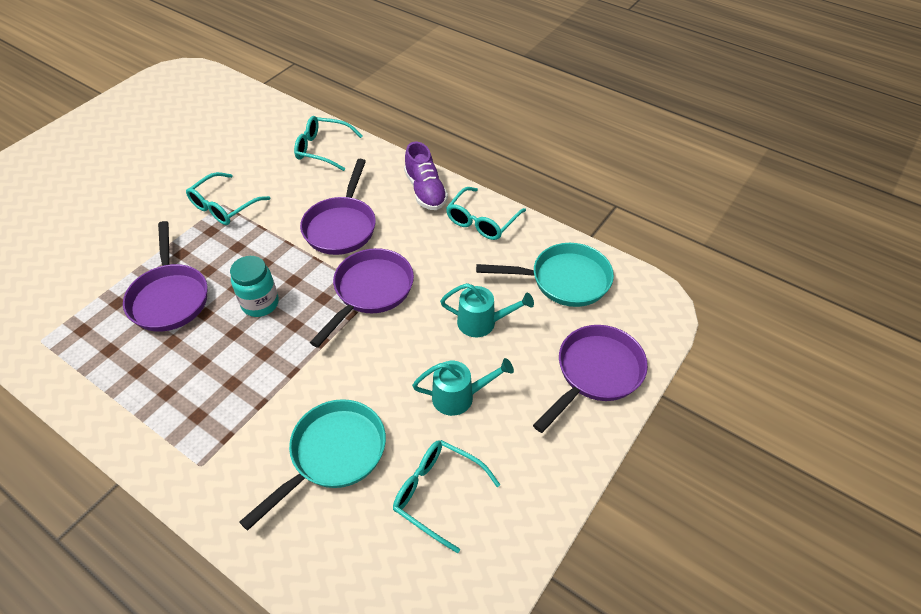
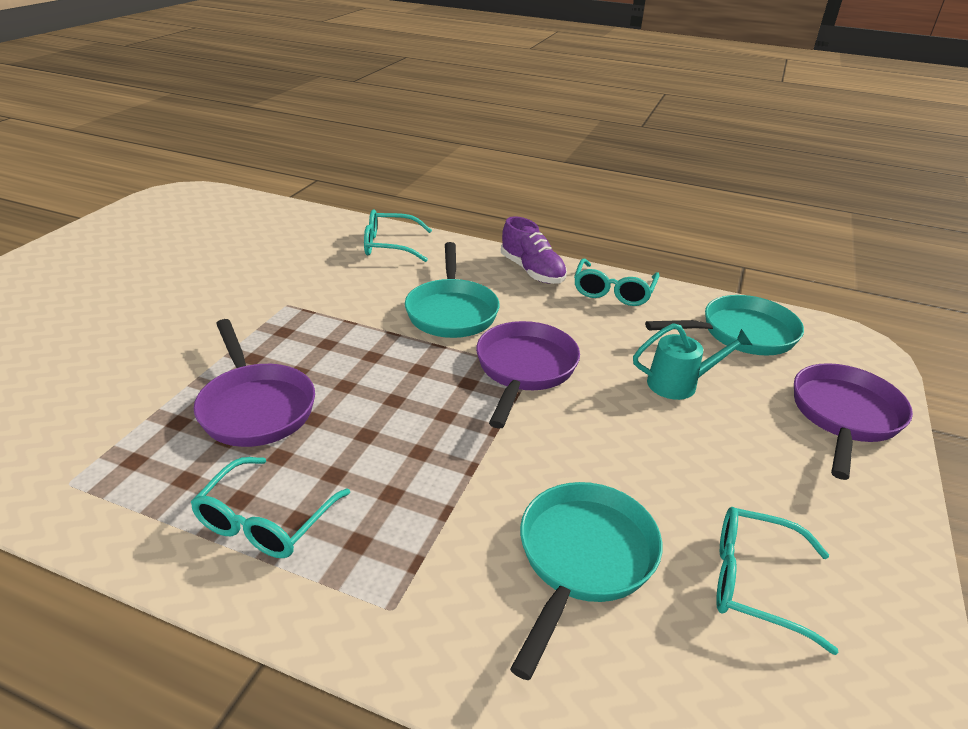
camera: 15 degrees left, 15 degrees down
(224, 206) = (291, 307): turquoise glasses -> turquoise glasses (265, 521)
(260, 304) = (387, 399): turquoise jar -> none
(341, 226) = (451, 311): purple pan -> turquoise pan
(460, 397) = (705, 464): turquoise watering can -> none

